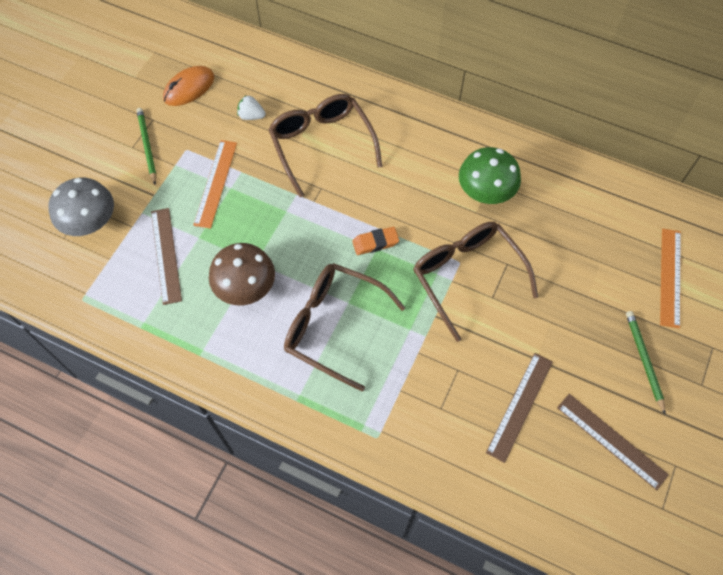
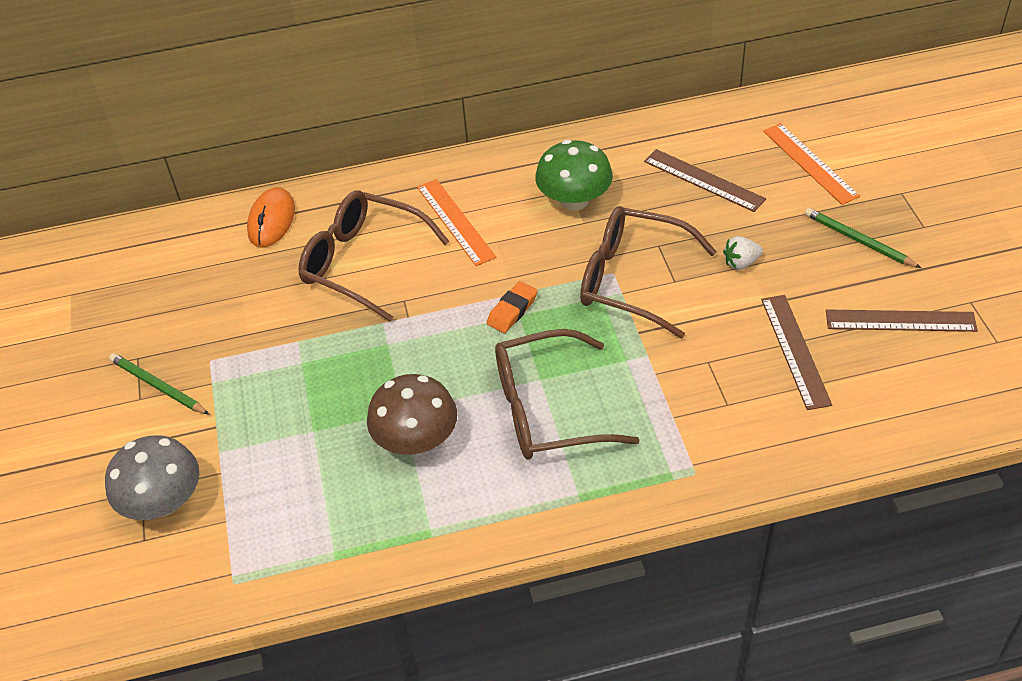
camera: 35 degrees left, 15 degrees down
(166, 255) = (292, 471): brown ruler -> brown ruler (704, 180)
(189, 88) = (152, 303): orange mouse -> orange mouse (272, 220)
(216, 183) = (279, 369): orange ruler -> orange ruler (455, 221)
(251, 116) = (255, 284): white strawberry -> white strawberry (741, 263)

